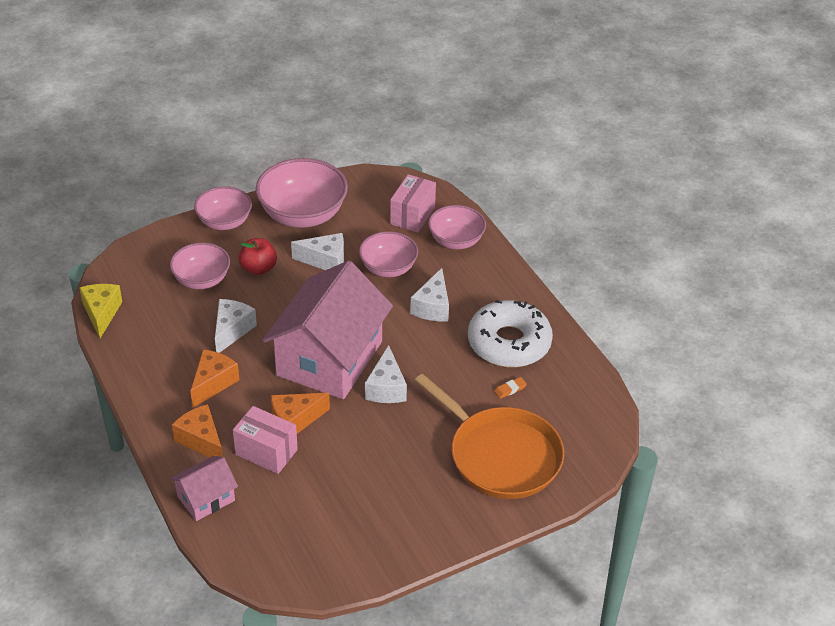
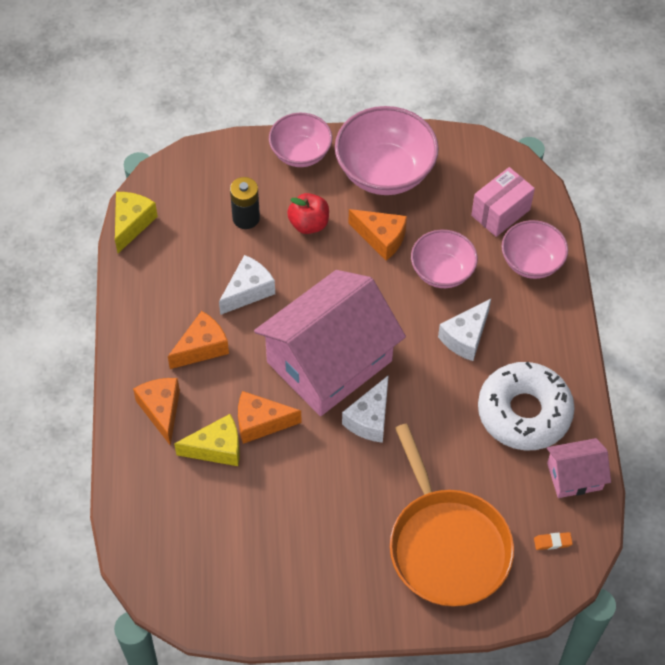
camera: 25 degrees right, 15 degrees up
(202, 280) = (246, 218): pink bowl -> black battery
(206, 498) = (137, 479): pink house -> pink house (574, 476)
(266, 452) = (217, 448): pink box -> yellow cheese
(325, 261) = (381, 238): white cheese -> orange cheese
(510, 389) = (496, 470): orange eraser -> orange eraser (552, 542)

